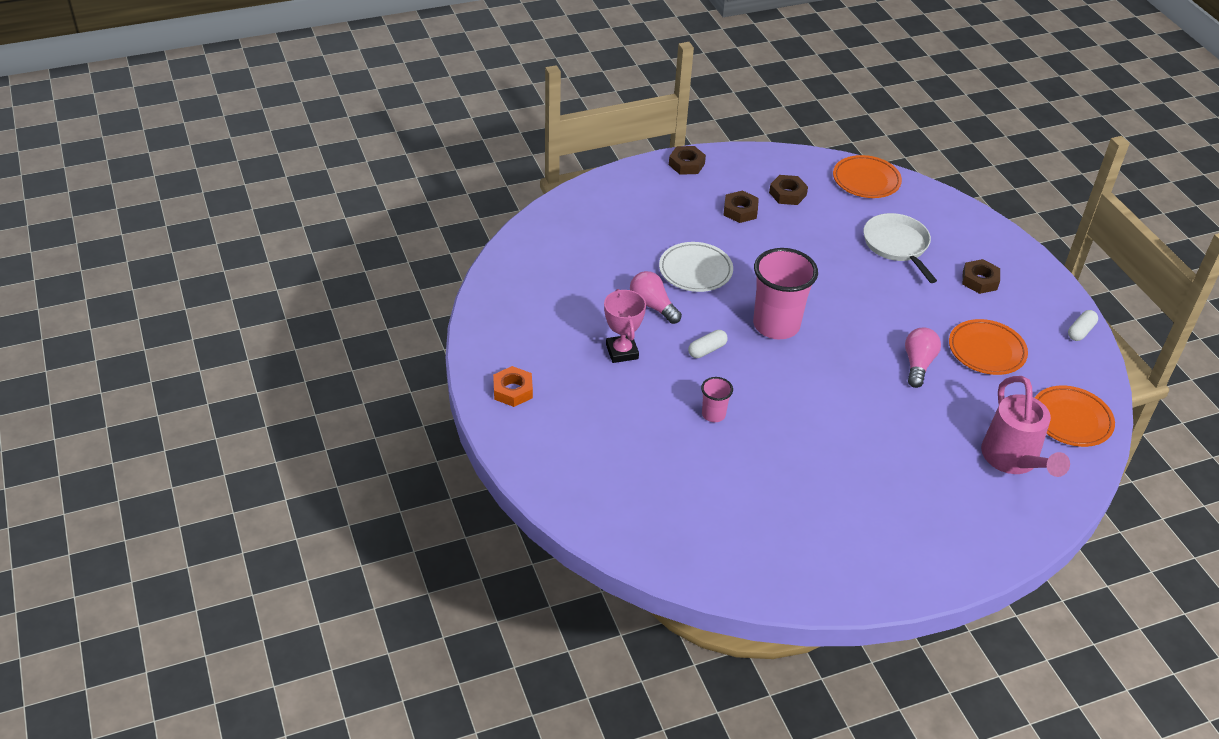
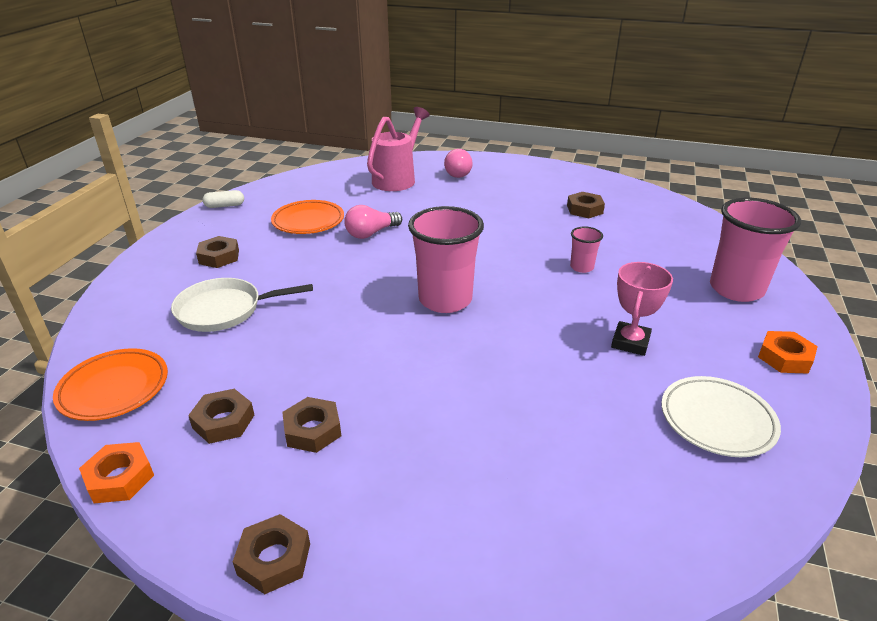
camera: 140 degrees left, 10 degrees down
(575, 453) = (736, 289): none -> pink cup
(653, 306) = (555, 369): pink light bulb -> pink light bulb (457, 172)
(695, 271) = (463, 383): white plate -> white plate (717, 420)
(707, 350) = (537, 309): white capsule -> none
(782, 510) = (584, 209): none -> brown nut
(791, 156) = (119, 478): none -> orange nut
(897, 245) = (224, 310): white pan -> white pan turned 60 degrees clockwise
(1071, 420) = (328, 179): orange plate -> none

